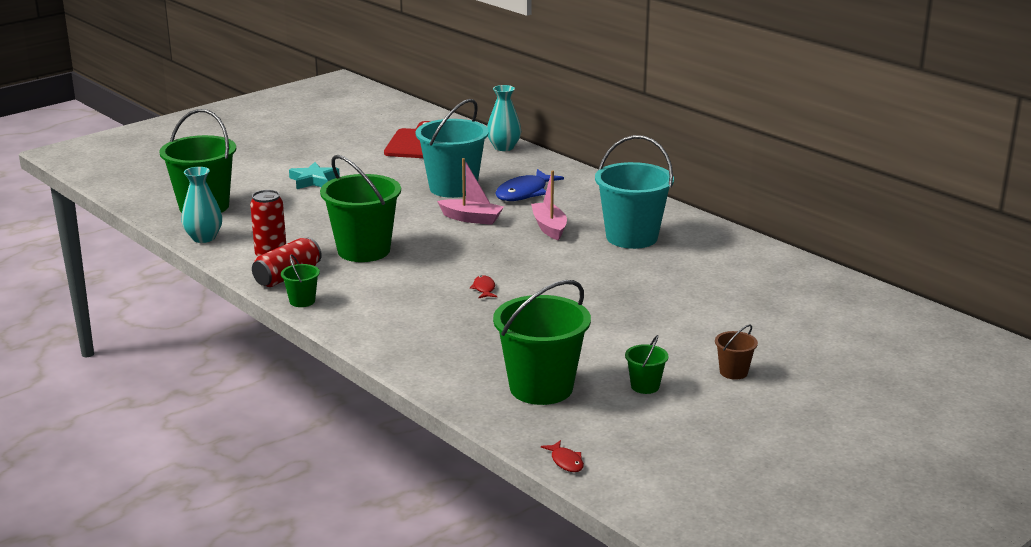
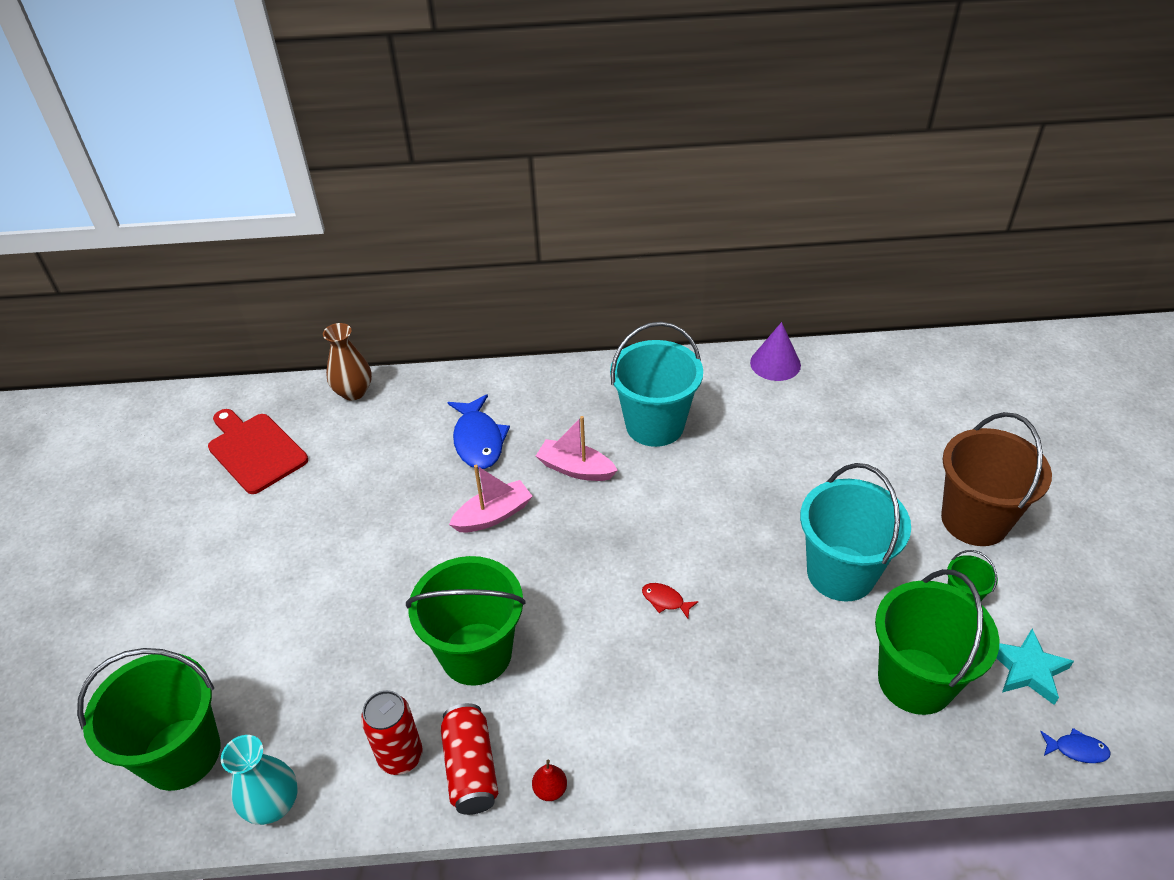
camera: 50 degrees left, 20 degrees up
(302, 301) = (550, 789): green bucket -> red pear
(314, 180) = (240, 596): turquoise star -> turquoise star (1027, 669)
(453, 188) = (403, 487): turquoise bucket -> turquoise bucket (841, 573)
(504, 147) = (353, 392): turquoise vase -> brown vase
(566, 461) = (1076, 750): red fish -> blue fish
(733, 372) = (974, 520): brown bucket -> brown bucket, size x2.22
(771, 256) = (775, 363): none -> purple cone

